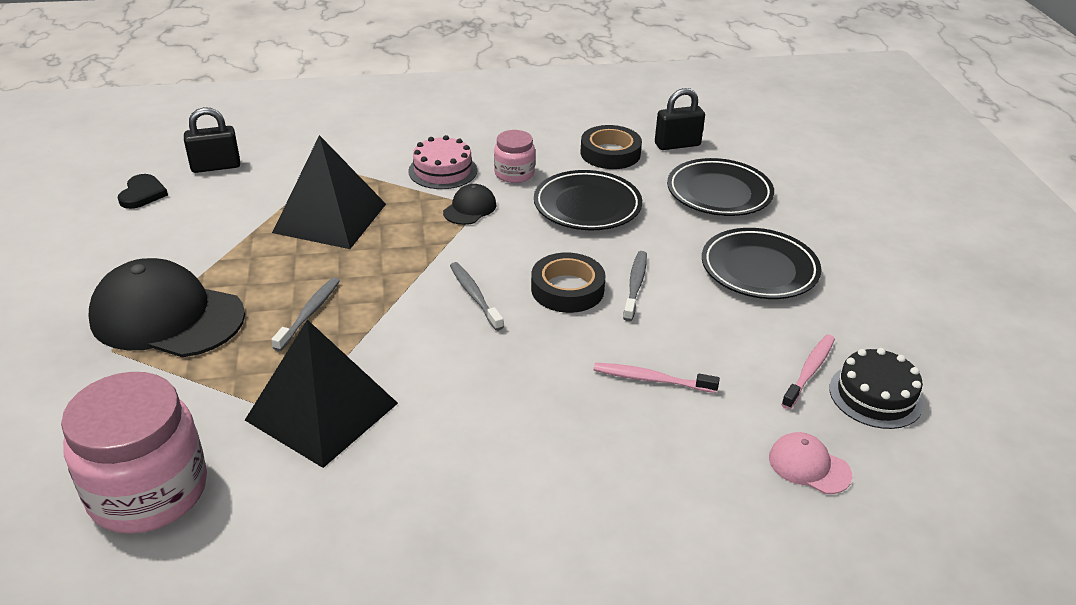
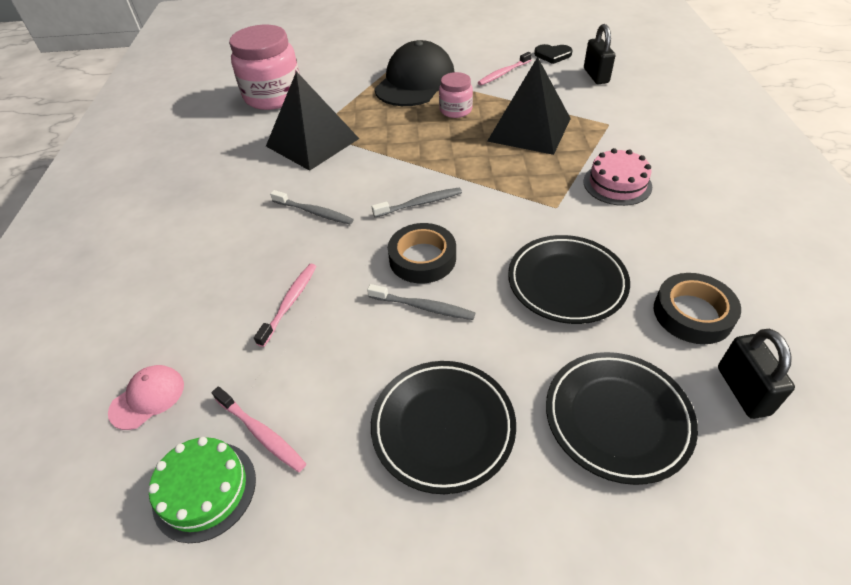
camera: 100 degrees right, 10 degrees up
(177, 235) = (503, 73): none -> pink toothbrush
(309, 313) = (410, 130): grey toothbrush -> grey toothbrush (314, 212)
(470, 208) = (552, 201): black cap -> none
(514, 174) = (622, 230): pink jar -> pink jar (455, 110)
(875, 395) = (205, 490): black cake -> green cake

